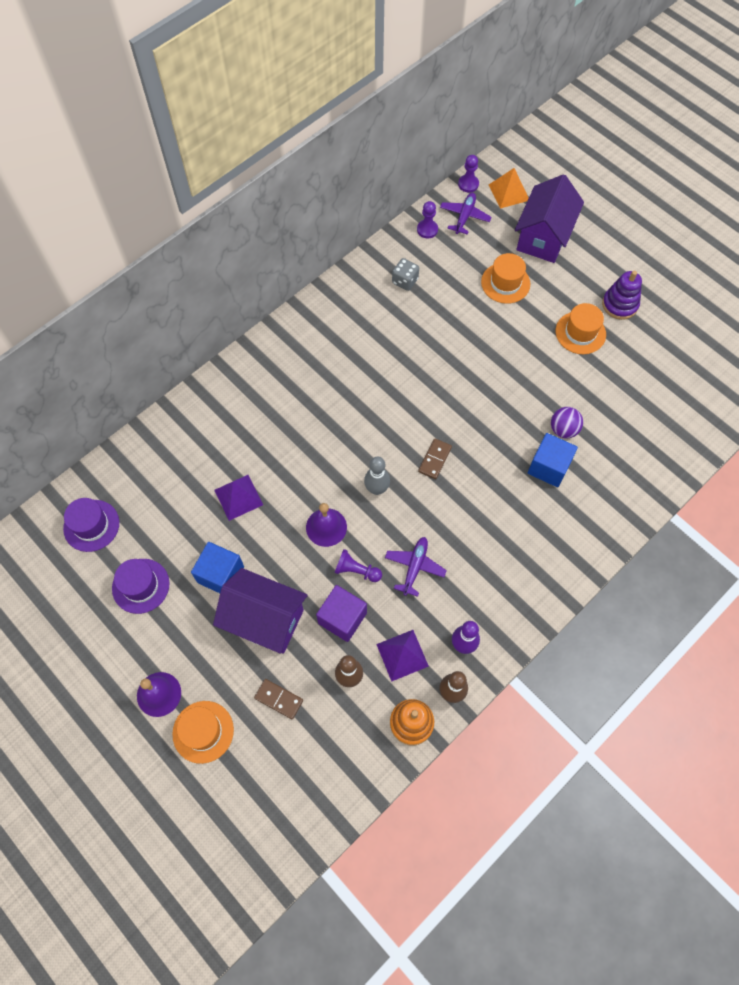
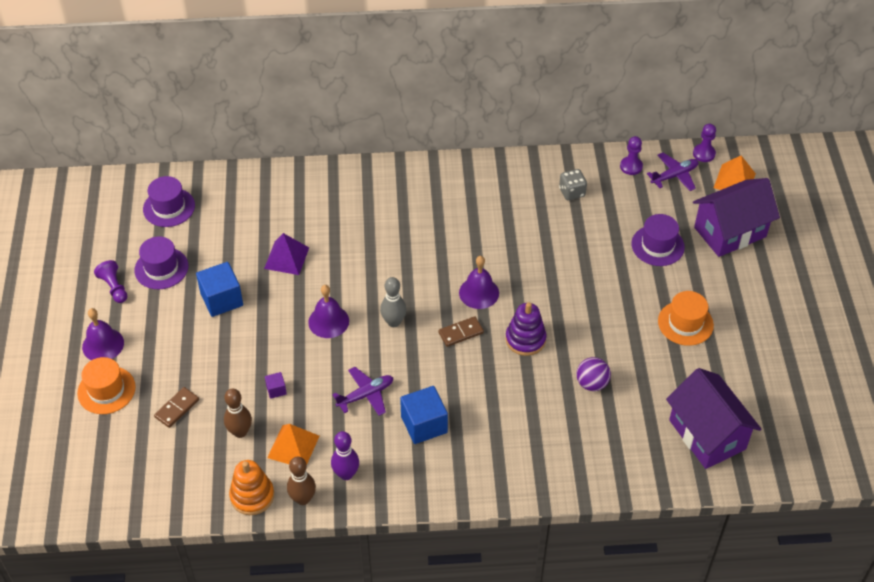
camera: 40 degrees right, 15 degrees down
(264, 620) = (221, 350): purple house -> purple house (707, 434)
(279, 699) = (177, 408): brown domino -> brown domino turned 60 degrees clockwise
(342, 618) = (276, 390): purple cube -> purple cube, size x0.48
(356, 570) = (320, 366): purple pawn -> purple pawn (114, 287)
(402, 655) = (293, 446): purple pyramid -> orange pyramid
(416, 416) = (479, 293): none -> purple bell
(505, 283) = (657, 245): orange hat -> purple hat
(549, 467) = (549, 402): blue cube -> blue cube (424, 424)
(620, 304) = (745, 325): purple stacking toy -> purple stacking toy (525, 339)

